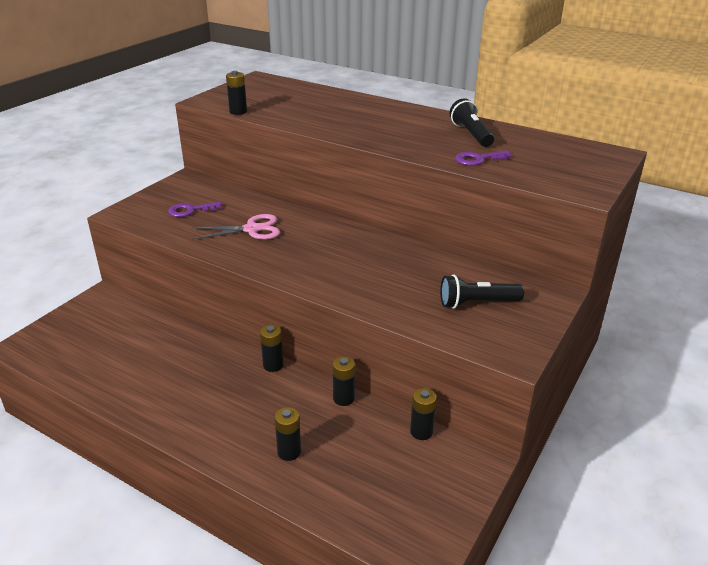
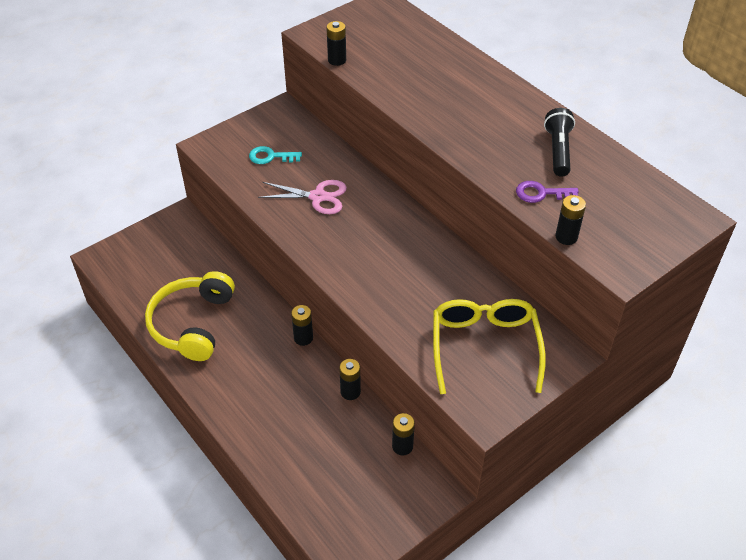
camera: 20 degrees right, 15 degrees up
(147, 380) = (192, 324): none -> yellow headphones
(190, 210) = (271, 157): purple key -> turquoise key
(289, 452) = (282, 431): black battery -> black battery (566, 237)
(477, 303) = (484, 347): black flashlight -> yellow glasses

